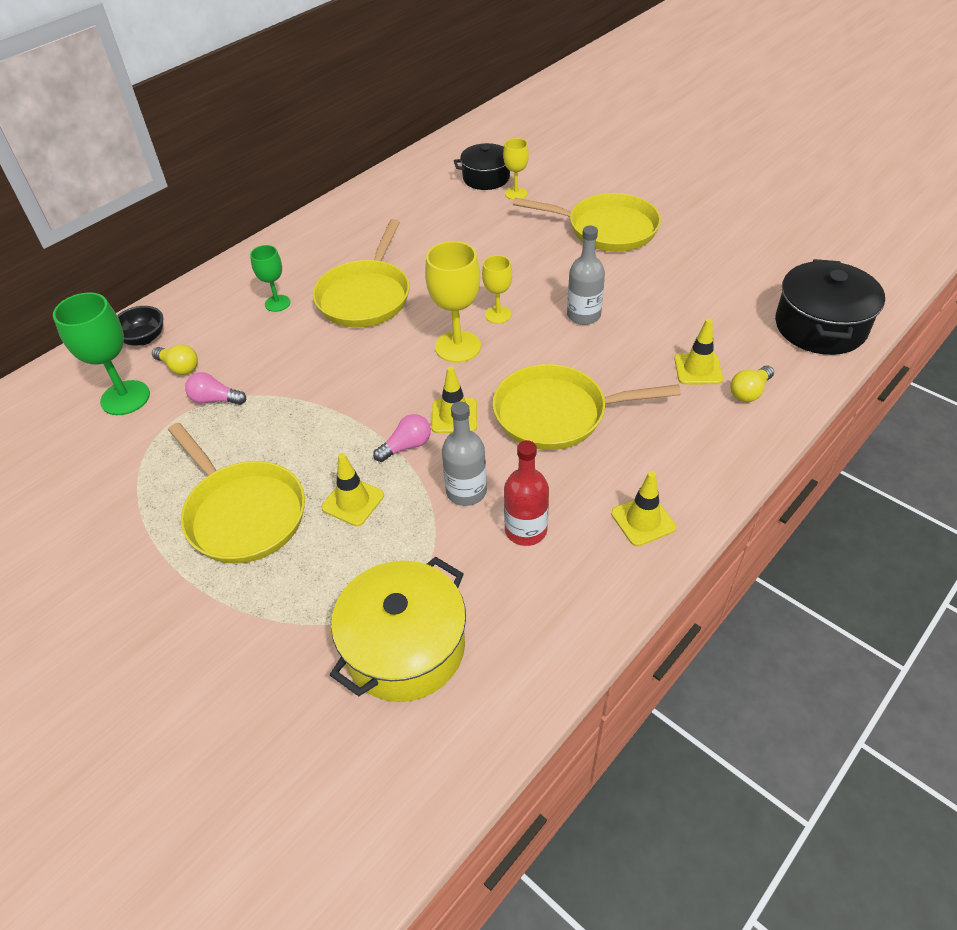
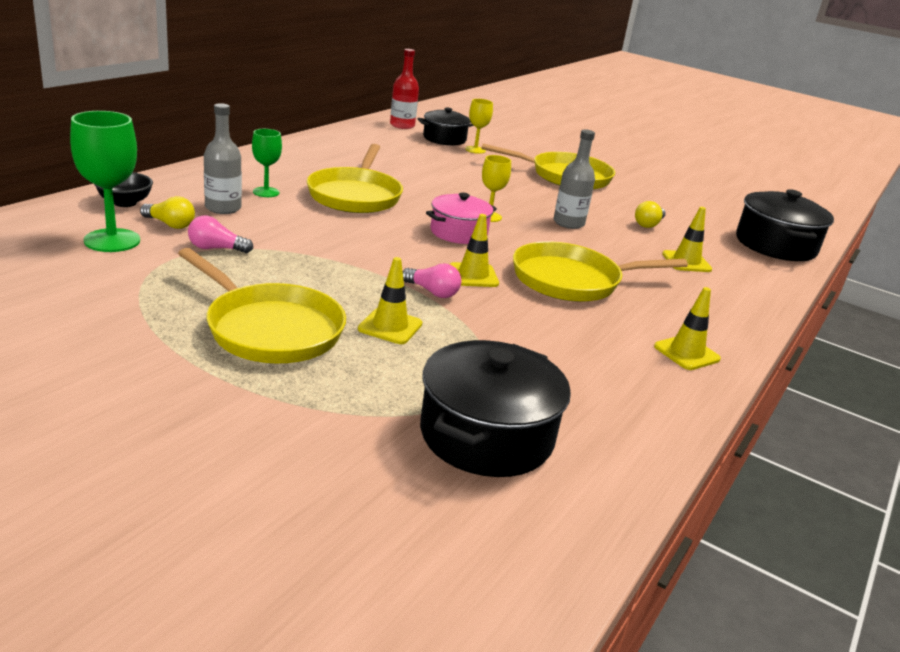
camera: 15 degrees left, 20 degrees down
(404, 647) = (486, 435): yellow pot -> black pot
(406, 446) = (432, 292): pink light bulb -> pink light bulb turned 75 degrees clockwise
(458, 347) = (458, 233): yellow goblet -> pink pot
(466, 491) = (506, 325): grey bottle -> grey bottle (223, 208)
(526, 530) = (577, 354): red bottle -> red bottle (402, 125)
(749, 392) = (738, 278): yellow light bulb -> yellow light bulb (648, 224)

